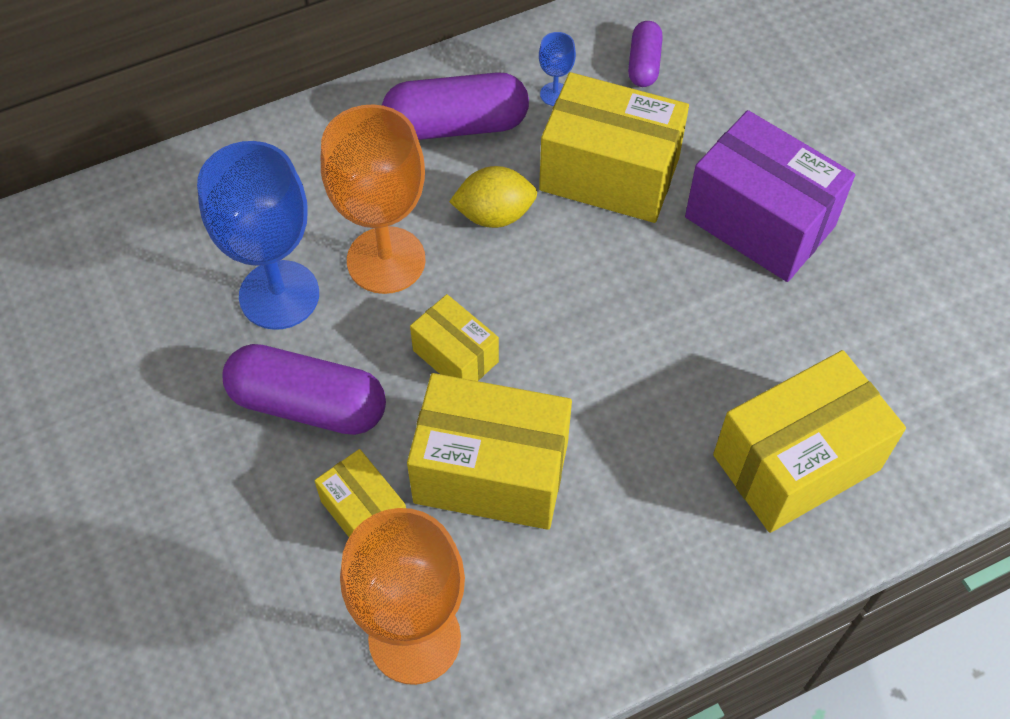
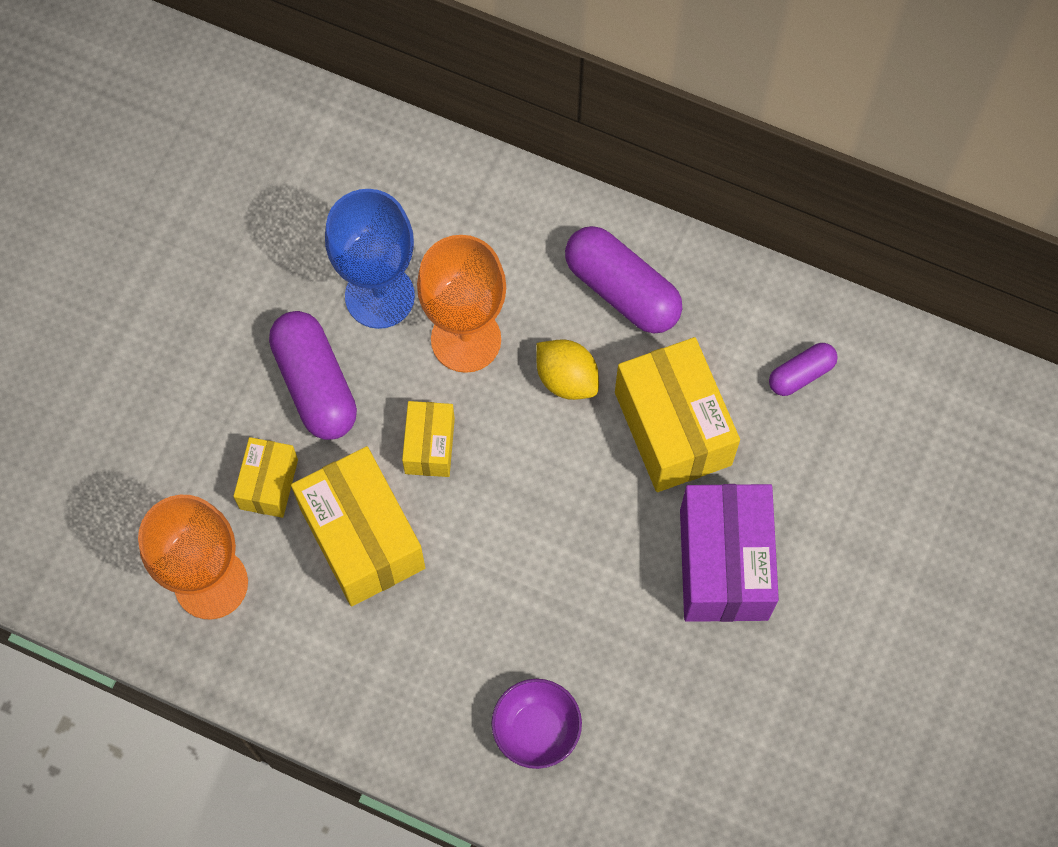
camera: 50 degrees right, 10 degrees up
(555, 94) = (713, 334): blue goblet -> none
(796, 462) = (536, 729): yellow box -> purple bowl

